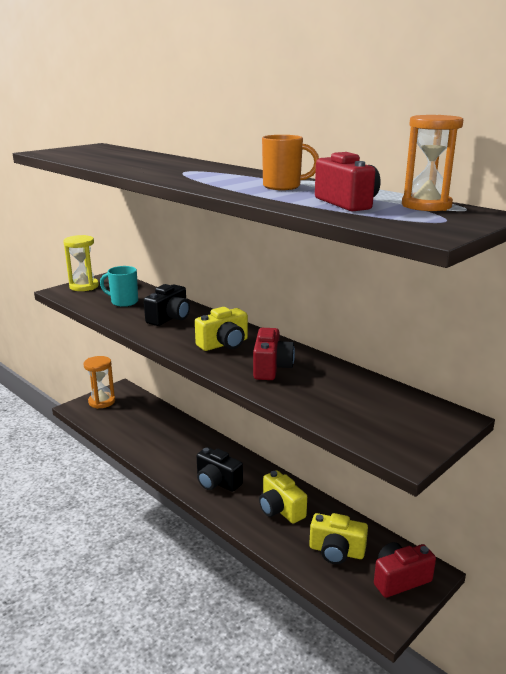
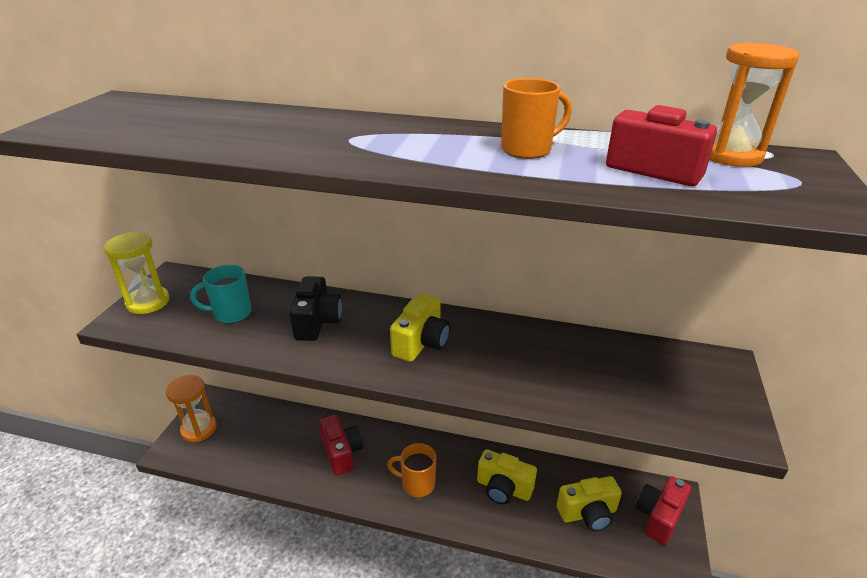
camera: 30 degrees left, 10 degrees up
(217, 482) = (417, 484): black camera -> orange mug
(271, 368) = (505, 361): red camera -> red camera (341, 452)

